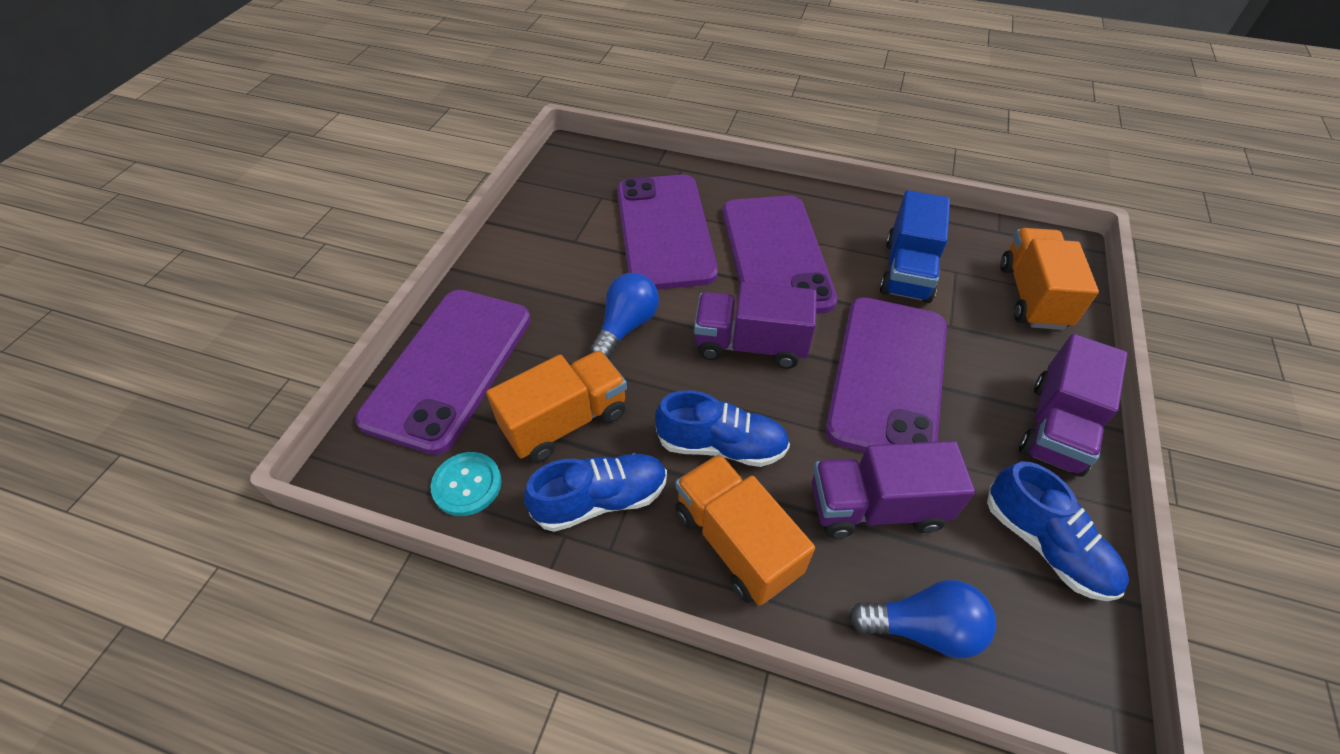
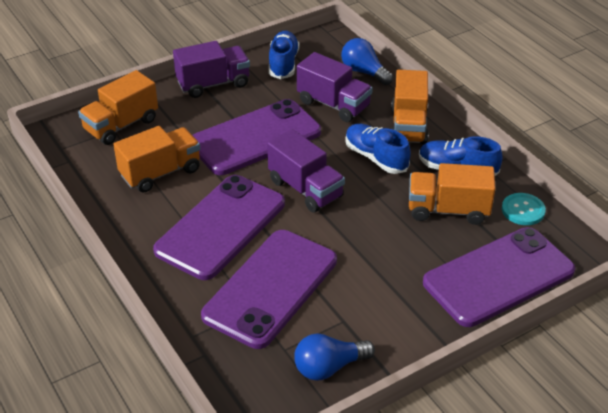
camera: 140 degrees left, 10 degrees down
(626, 326) = (366, 239): blue light bulb -> blue light bulb (329, 367)
(907, 271) = (160, 173): blue truck -> orange truck

